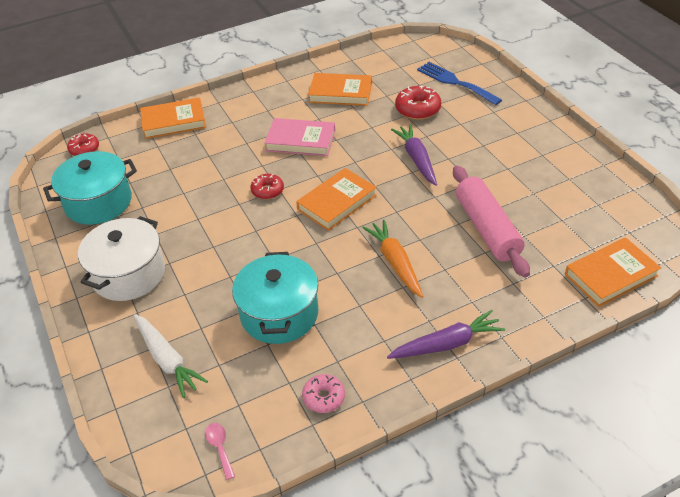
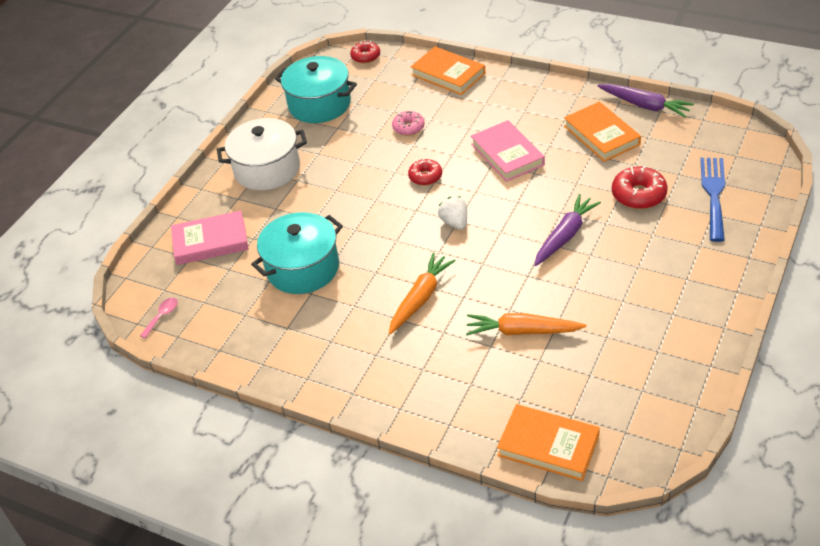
camera: 55 degrees right, 0 degrees up
(167, 360) = (210, 241): white carrot -> pink book
(323, 397) = (247, 341): pink donut -> pink donut (408, 127)
(337, 202) = (455, 222): orange book -> white strawberry
(447, 344) = (360, 379): purple carrot -> purple carrot (645, 106)
(487, 228) = (522, 331): pink rolling pin -> orange carrot

